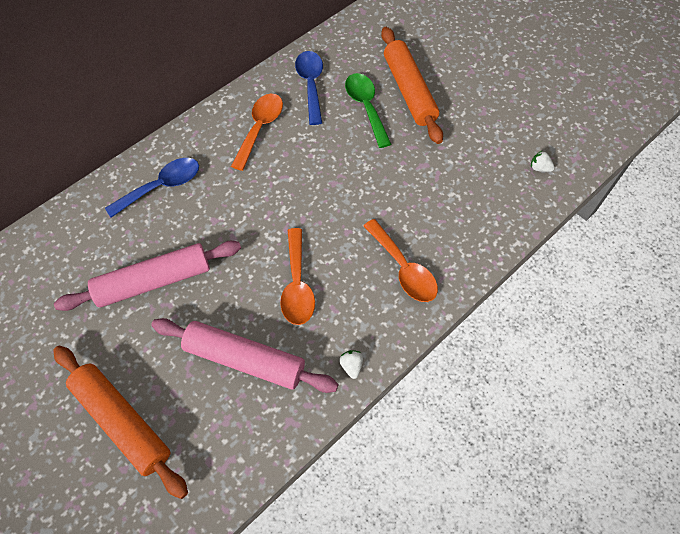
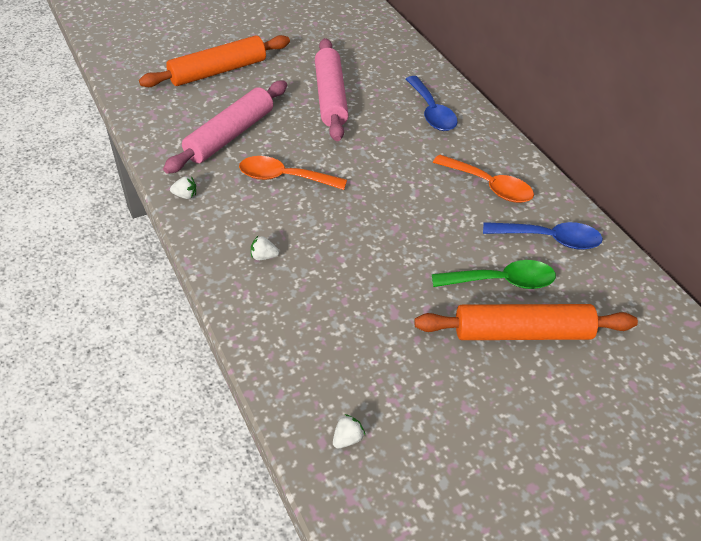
camera: 105 degrees right, 15 degrees down
(403, 269) = (264, 256): orange spoon -> white strawberry

